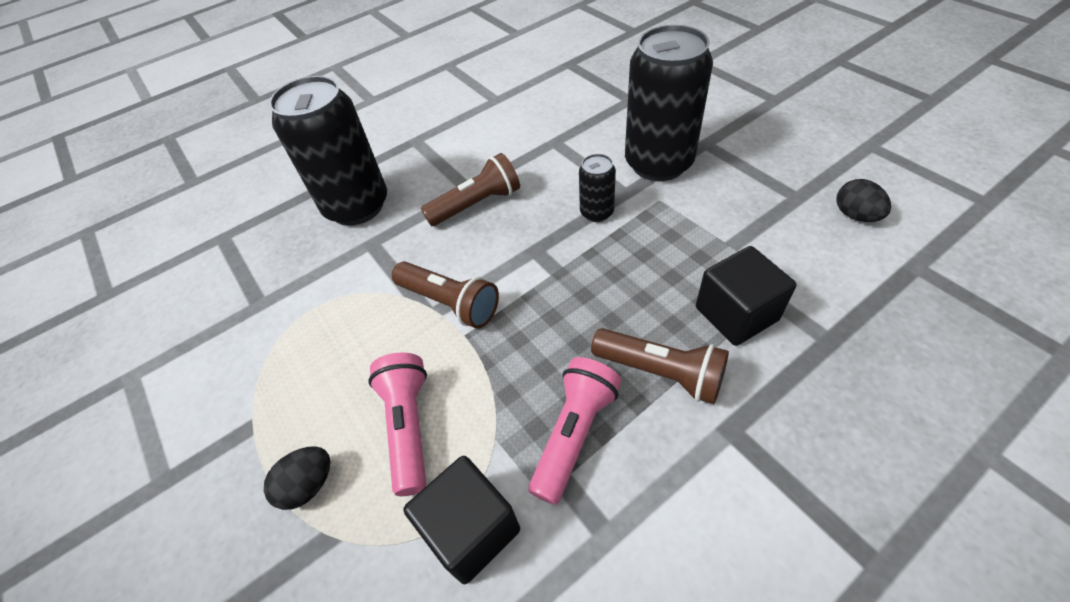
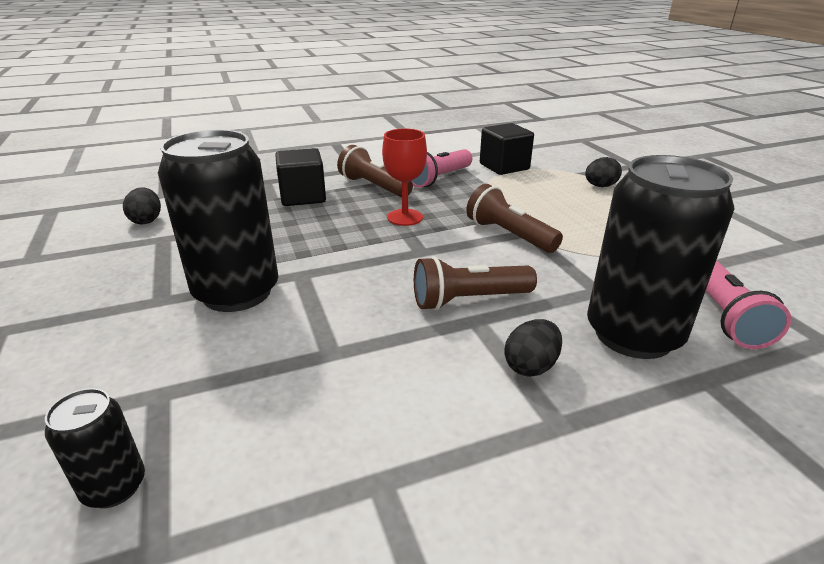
camera: 170 degrees left, 20 degrees down
(408, 426) = (540, 193): pink flashlight -> pink flashlight (725, 316)
(429, 166) = (531, 366): none -> black egg
(578, 304) = (405, 217): none -> red goblet
(596, 212) = (344, 265): black can -> black can (114, 487)

